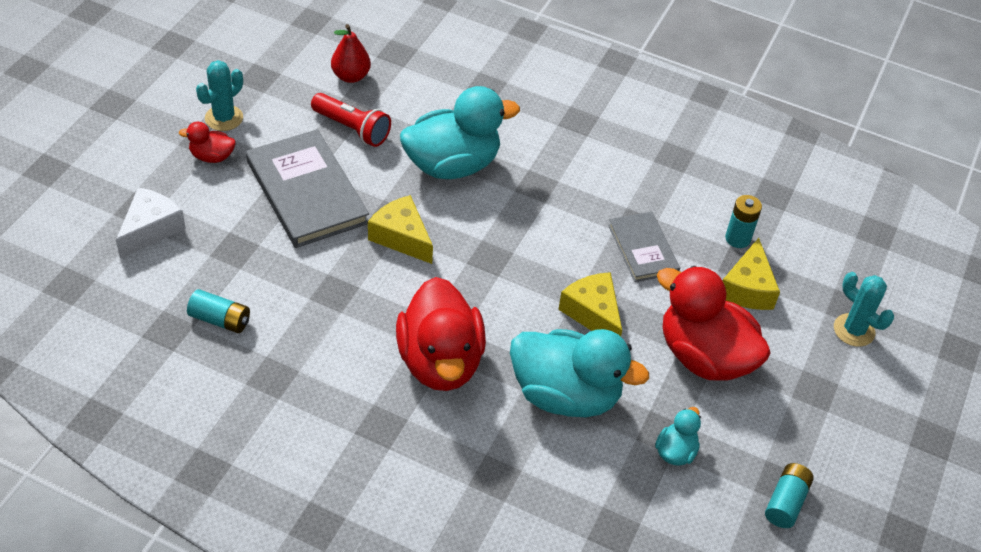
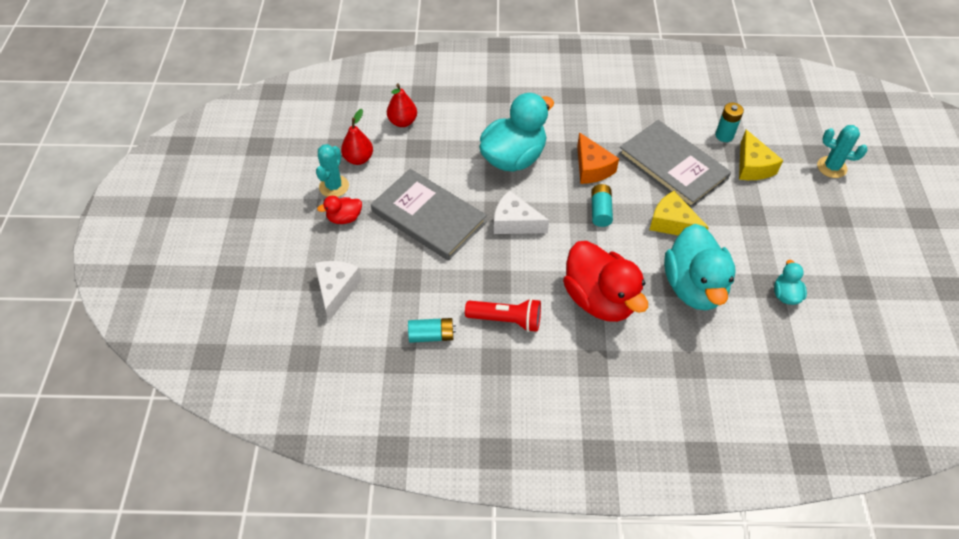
camera: 20 degrees left, 5 degrees up
(272, 98) = (358, 159): none -> red pear
(352, 129) = (429, 159): red flashlight -> red flashlight (506, 320)
(401, 237) = (514, 222): yellow cheese -> white cheese
(539, 212) = (592, 168): none -> orange cheese
(565, 395) = (694, 287): turquoise duck -> turquoise duck turned 90 degrees clockwise
(643, 249) = (672, 166): grey book -> grey book, size x1.69
(704, 357) = (758, 223): red duck -> none
(786, 502) = (871, 298): turquoise battery -> turquoise battery (600, 211)

